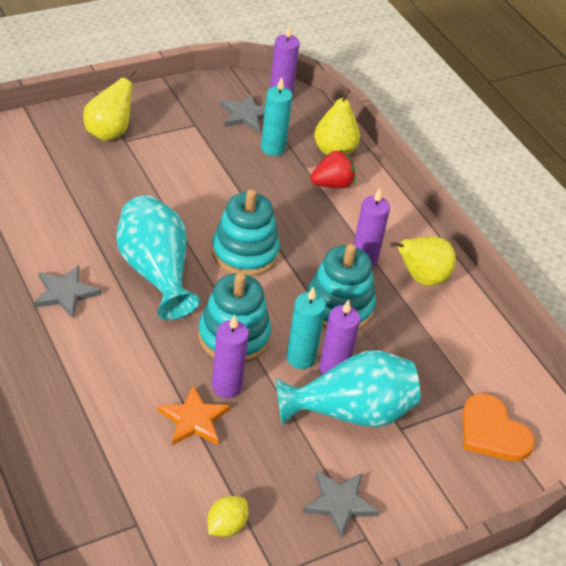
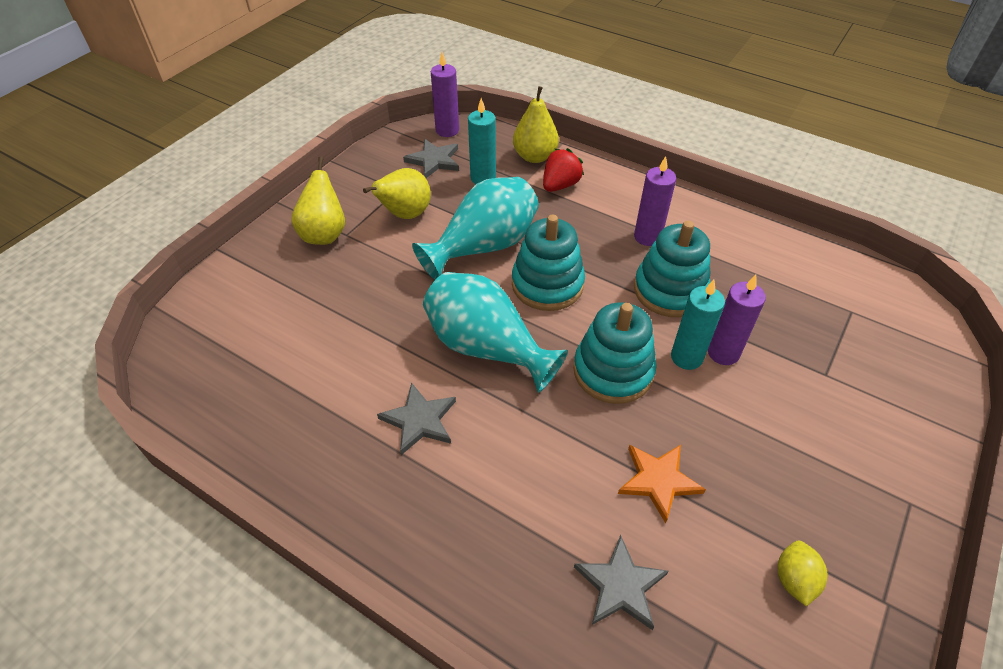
camera: 25 degrees left, 5 degrees up
(226, 386) = (654, 426): purple candle -> none
(339, 503) = (856, 483): grey star -> grey star (620, 586)
(350, 412) = (775, 384): turquoise vase -> turquoise vase (484, 246)
(421, 278) = (705, 229): yellow pear -> yellow pear (405, 214)
(492, 432) = (890, 333): orange heart -> none

